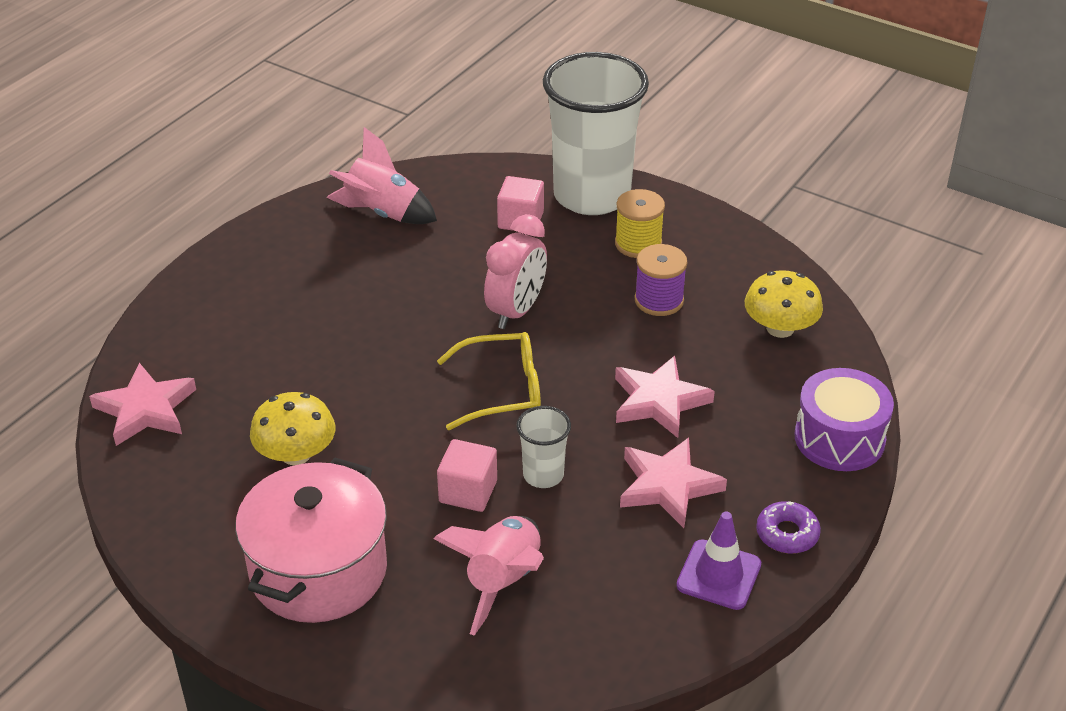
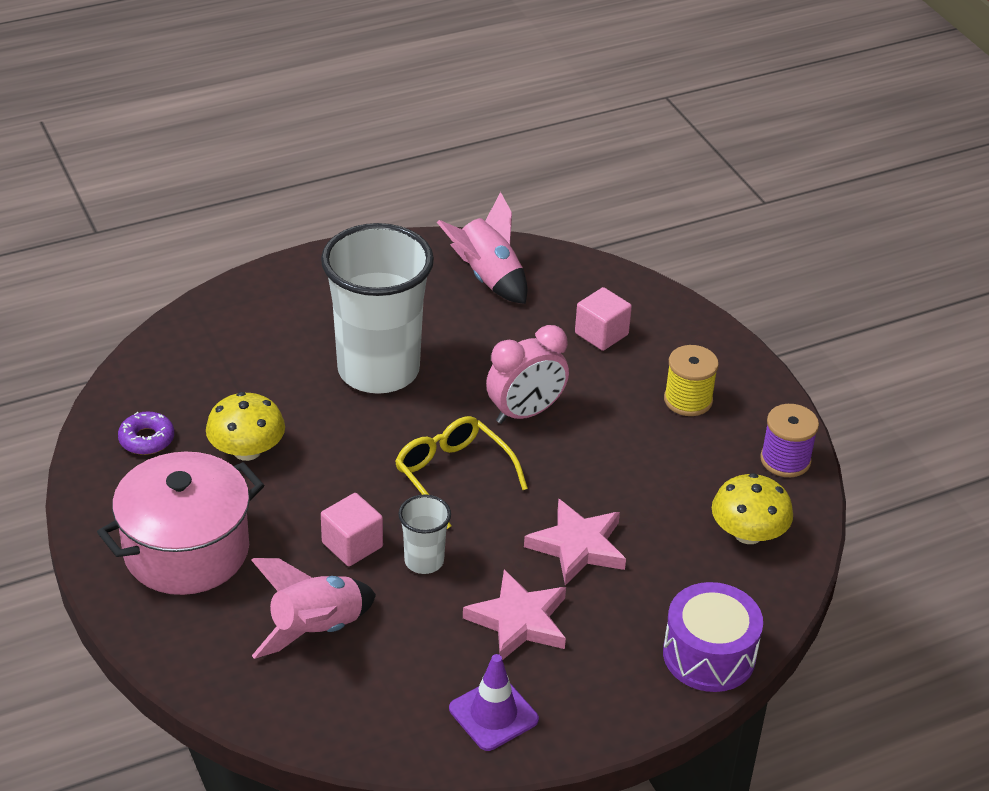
camera: 30 degrees right, 0 degrees up
(146, 409) = (167, 362): pink star -> none
(502, 390) = (453, 475): yellow glasses -> yellow glasses turned 150 degrees counterclockwise
(592, 196) = (686, 338): white cup -> white cup (378, 370)
(659, 300) = (659, 459): purple spool -> purple spool (785, 460)
(787, 534) = (584, 711): purple donut -> purple donut (146, 439)

